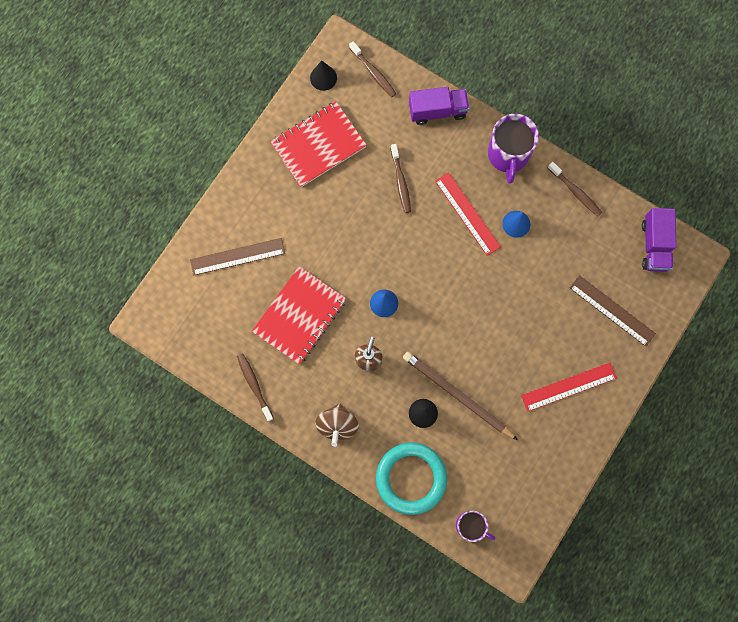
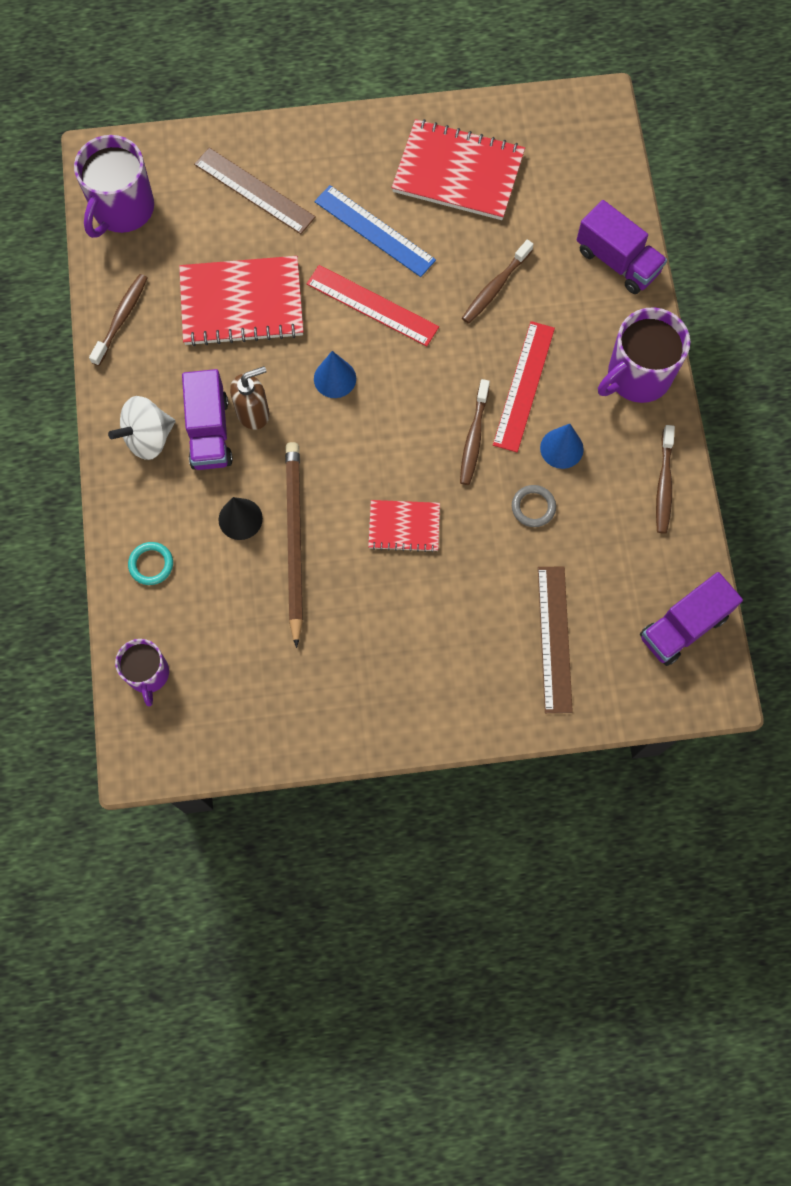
camera: 50 degrees right, 5 degrees down
(187, 334) = (122, 209): none -> purple mug
(316, 215) = (374, 231): none -> blue ruler
(323, 78) = (541, 118): black cone -> none
(337, 425) = (148, 438): brown spinning top -> white spinning top
(361, 390) = (209, 432): none -> purple truck
(373, 73) = (597, 162): brown toothbrush -> brown toothbrush (474, 438)
(411, 478) = (151, 564): turquoise ring -> turquoise ring, size x0.42
(494, 335) = (404, 526): none -> red notebook
(536, 263) = (533, 507): none -> grey ring
(568, 386) = (414, 659): red ruler -> red ruler (372, 305)

